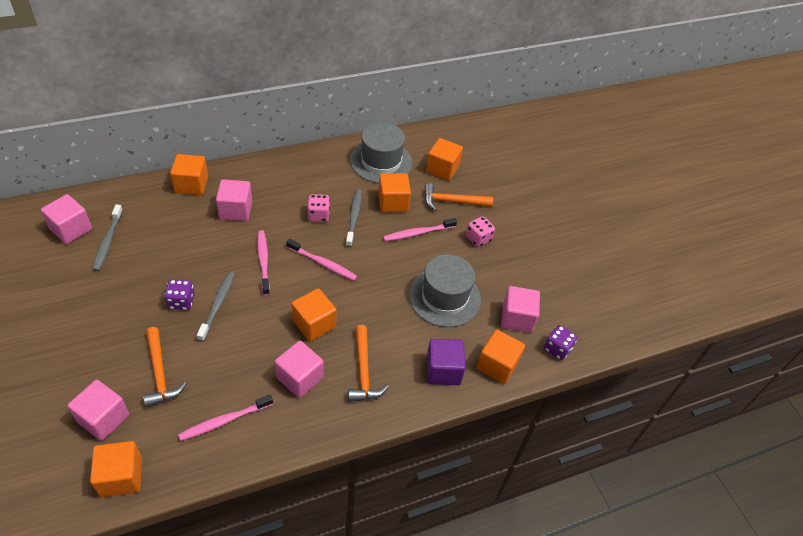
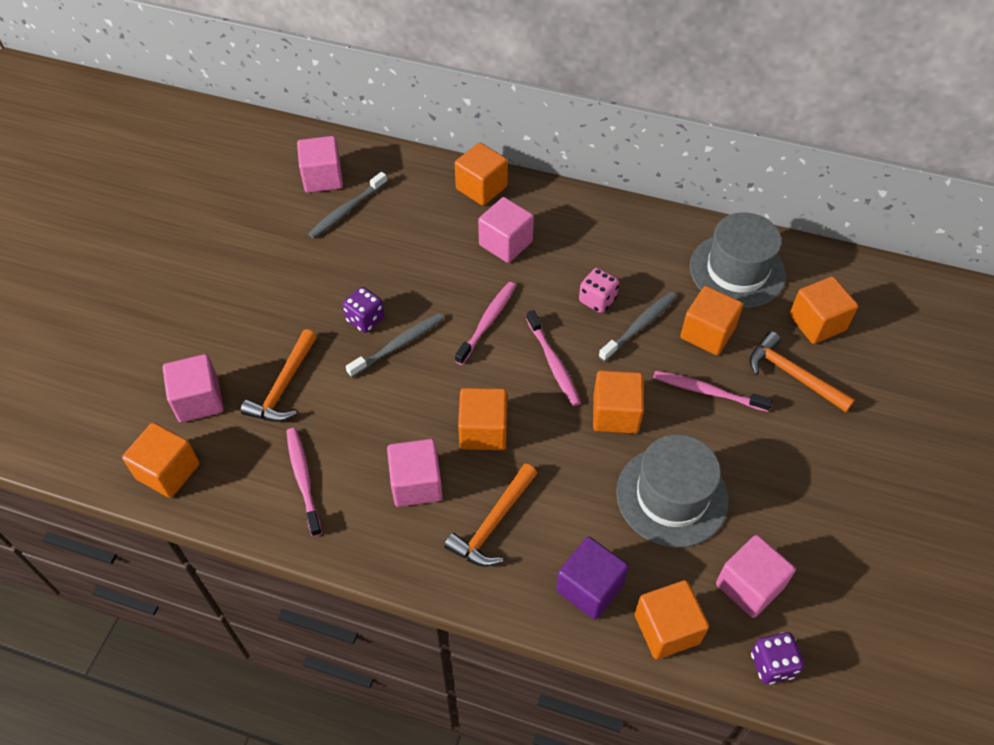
camera: 45 degrees right, 5 degrees up
(225, 421) = (303, 480): pink toothbrush -> pink toothbrush turned 60 degrees clockwise
(380, 272) = (615, 414): none -> orange cube
(478, 239) = (787, 446): pink dice -> none

